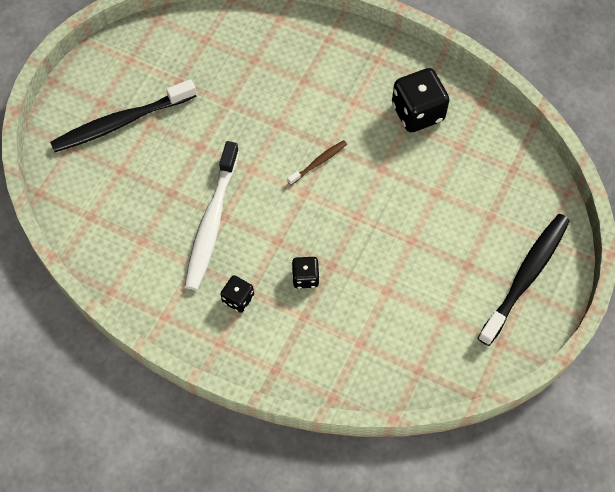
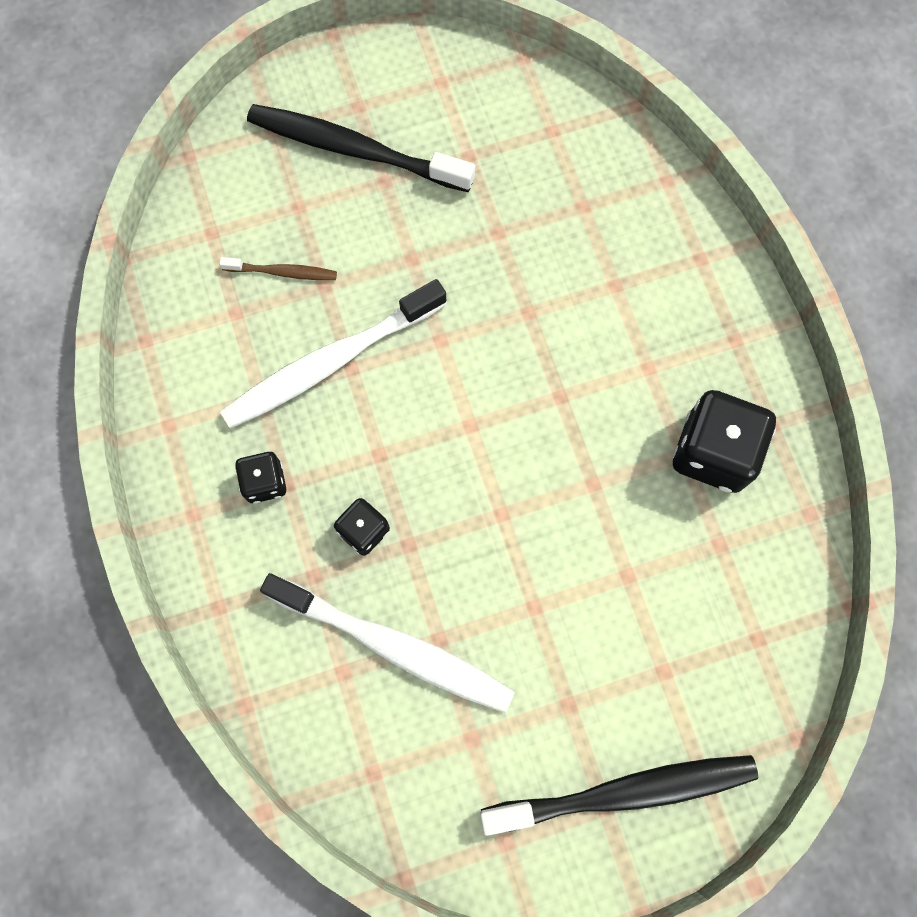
camera: 45 degrees right, 10 degrees up
(318, 162) = (526, 404): brown toothbrush -> brown toothbrush (283, 272)
(371, 311) = (395, 646): none -> white toothbrush

